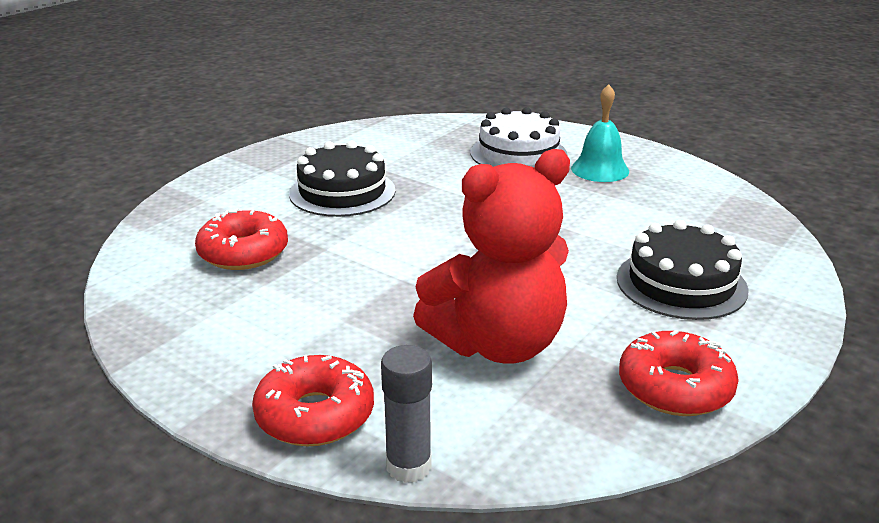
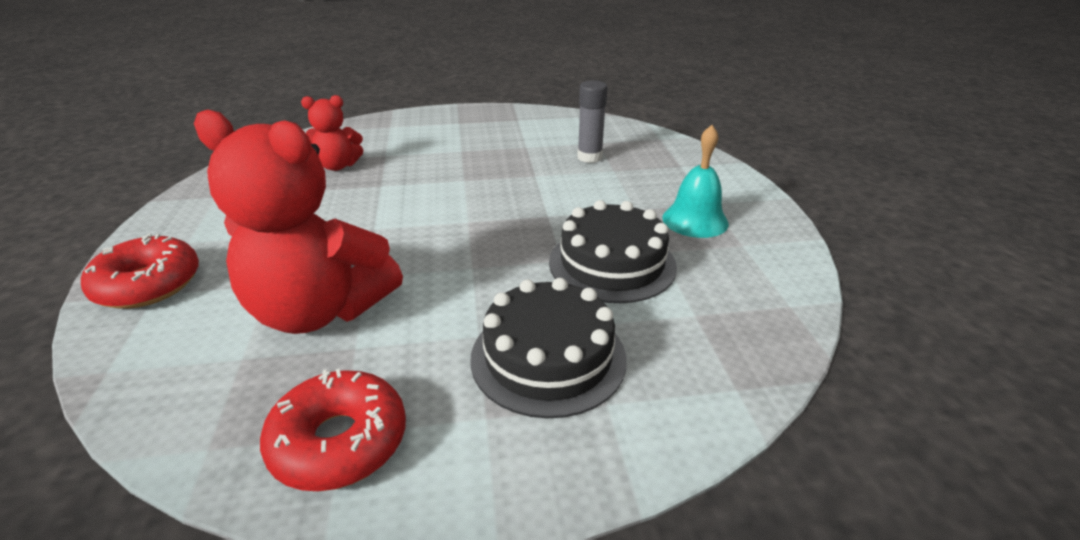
camera: 45 degrees right, 5 degrees up
(243, 253) = (337, 166): red donut -> red teddy bear
(342, 192) = (468, 153): black cake -> black cake (612, 263)
(408, 466) = (102, 353): grey glue stick -> grey glue stick (589, 157)
(518, 153) = (650, 177): white cake -> none

